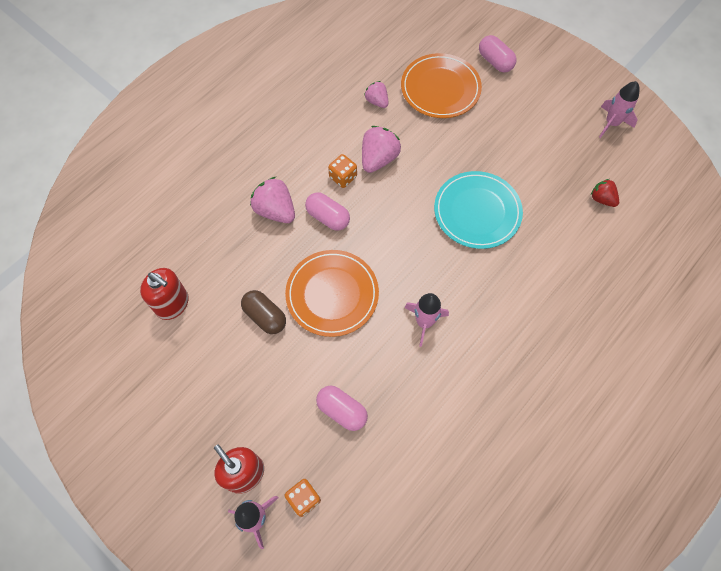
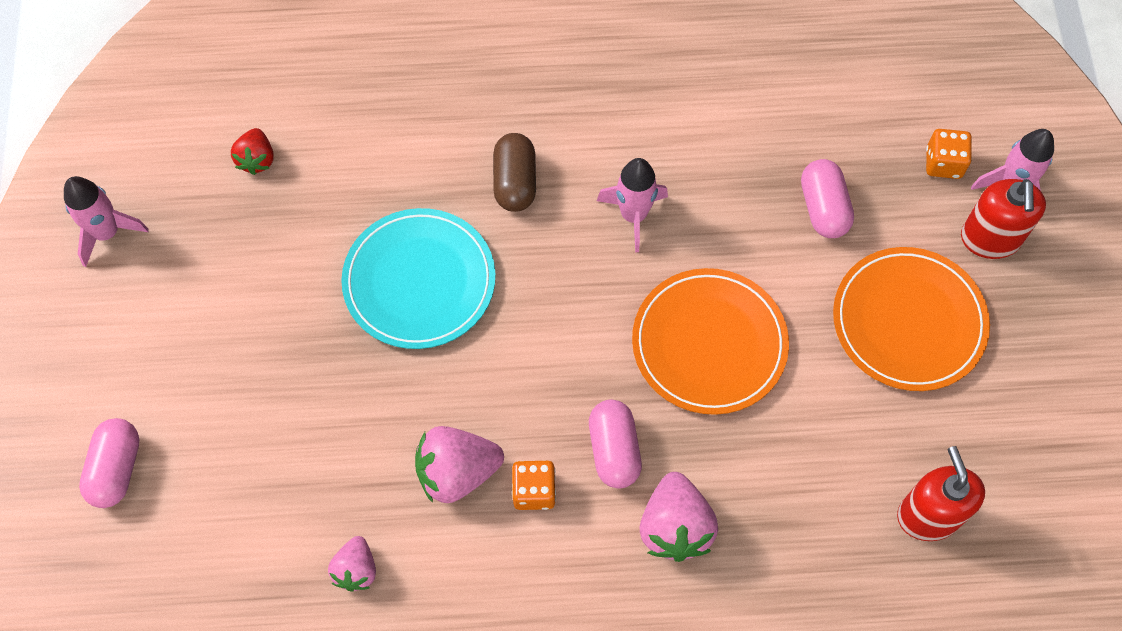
camera: 135 degrees left, 0 degrees up
(265, 316) = (819, 390): brown capsule -> brown capsule (515, 182)
(440, 88) = (245, 501): orange plate -> orange plate (908, 321)

